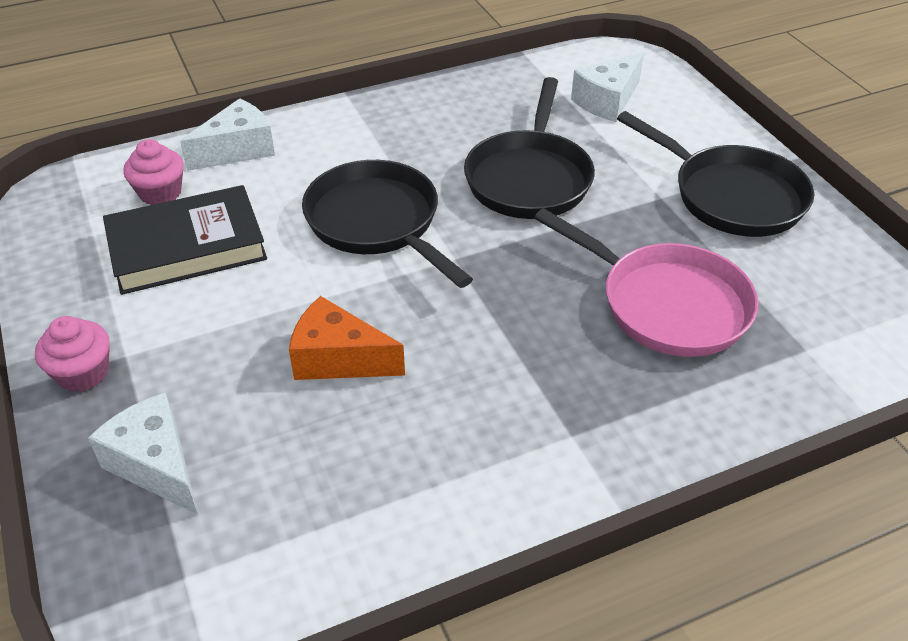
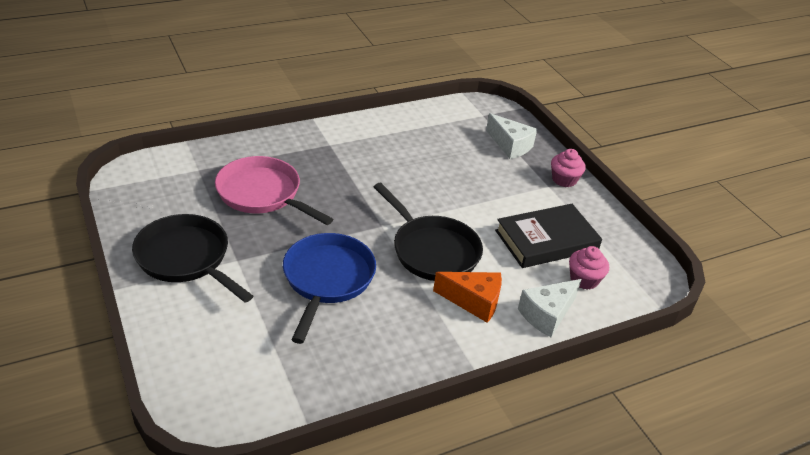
camera: 175 degrees right, 5 degrees down
(338, 359) = (441, 178): orange cheese -> orange cheese (473, 301)
(529, 178) = (327, 279): black pan -> blue pan
(607, 101) = (244, 356): white cheese -> none

